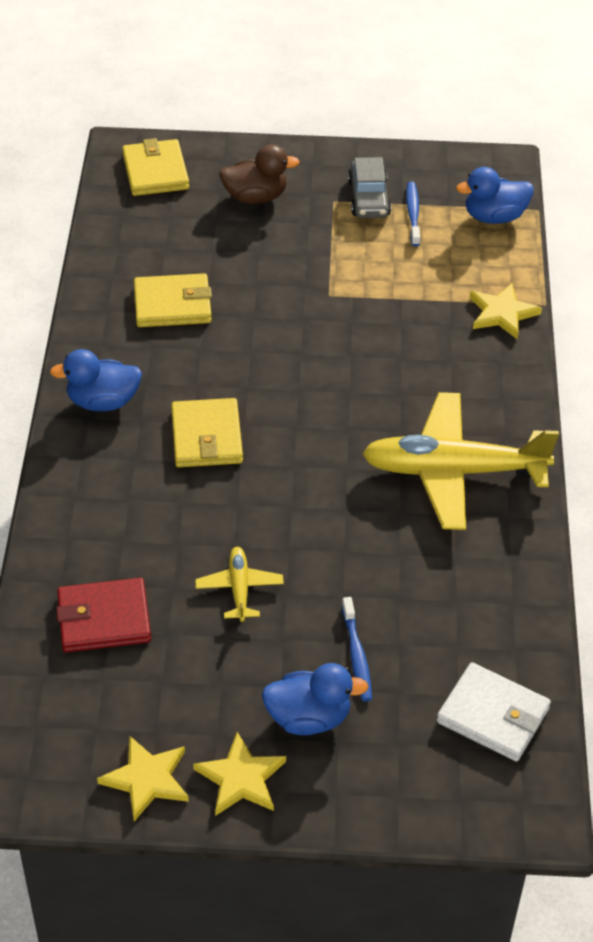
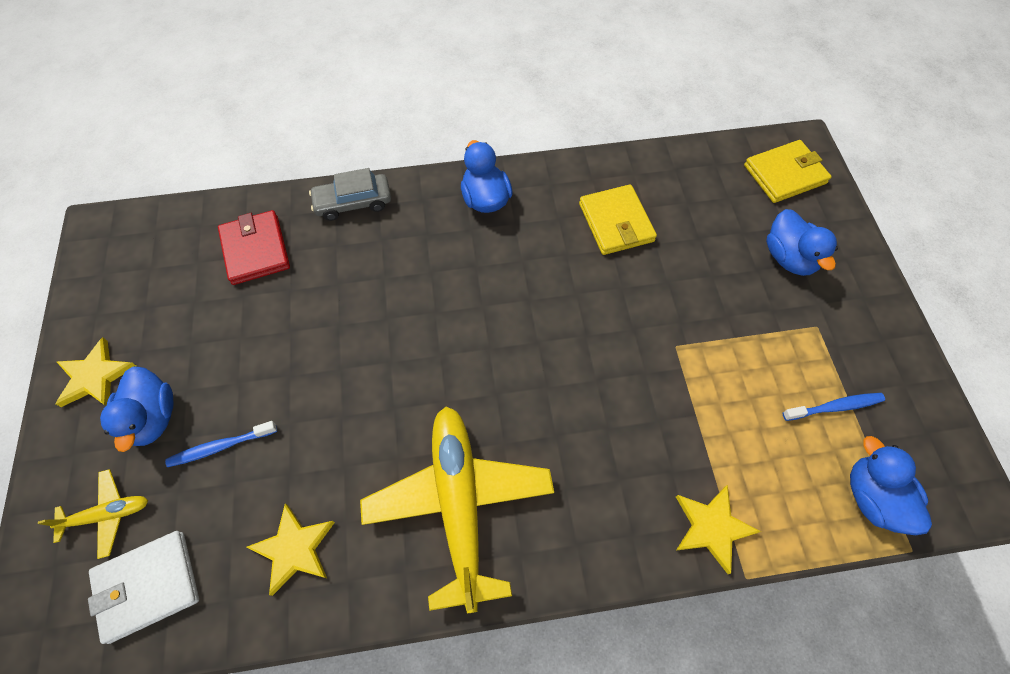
camera: 80 degrees right, 15 degrees up
(147, 779) = (100, 311): yellow star -> yellow star (294, 549)
(206, 437) = (461, 280): yellow wallet -> none
(239, 588) = (292, 338): yellow plane -> yellow plane (107, 514)
(255, 197) = (789, 258): brown duck -> blue duck
(369, 198) = (838, 359): grey car -> grey car (353, 203)
(493, 715) = (147, 586): white wallet -> white wallet turned 45 degrees clockwise

